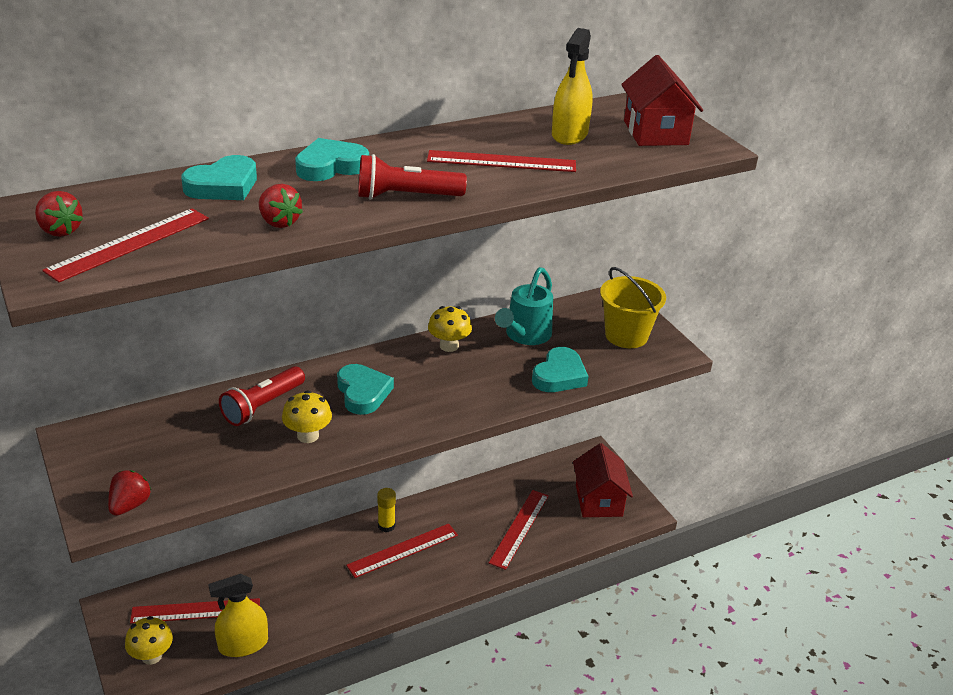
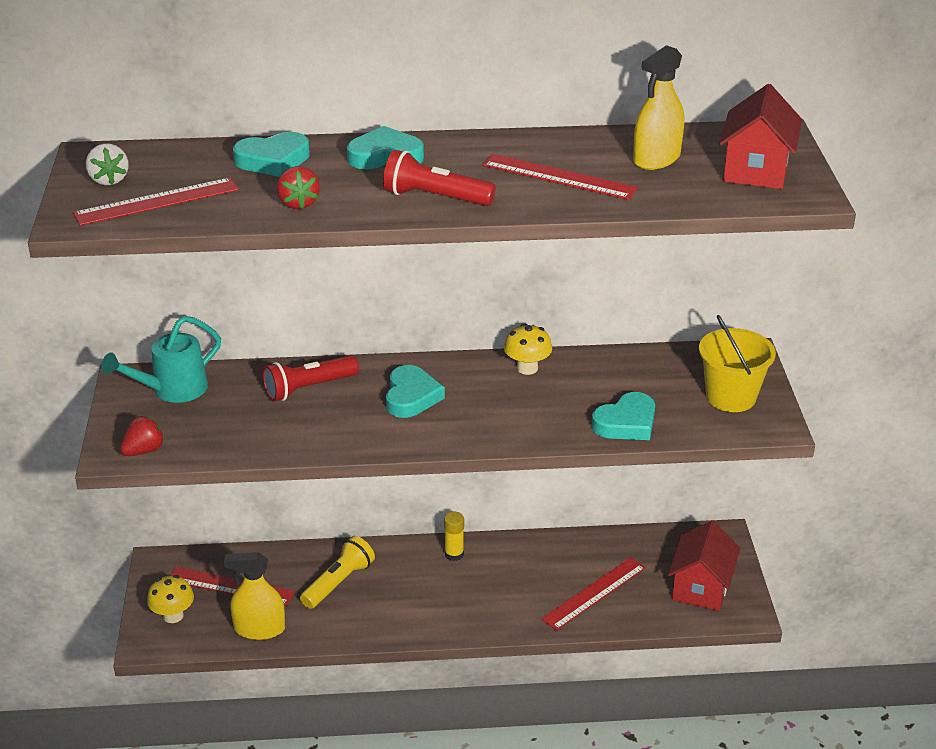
camera: 25 degrees right, 0 degrees up
(60, 231) = (108, 180): red strawberry -> white strawberry
(296, 579) = (338, 583): none -> yellow flashlight
(308, 436) = (335, 425): yellow mushroom -> none
(403, 550) = (458, 582): red ruler -> none
(525, 335) = (616, 374): turquoise watering can -> turquoise watering can (172, 390)

